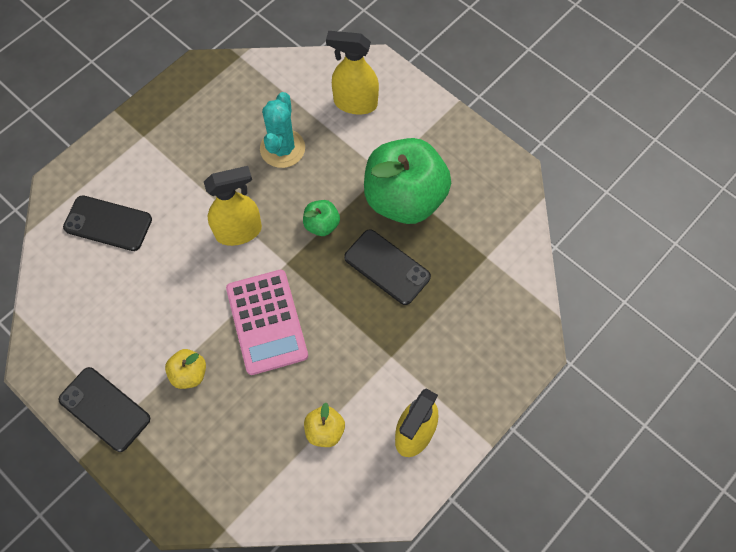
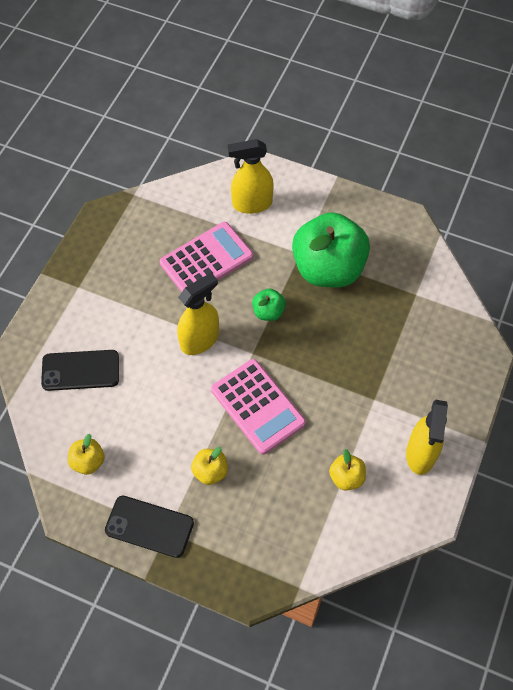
camera: 20 degrees left, 5 degrees down
(75, 320) = (88, 461): none -> yellow apple
(282, 148) = (206, 260): turquoise cactus -> pink calculator
(387, 267) = (338, 329): black phone -> none

